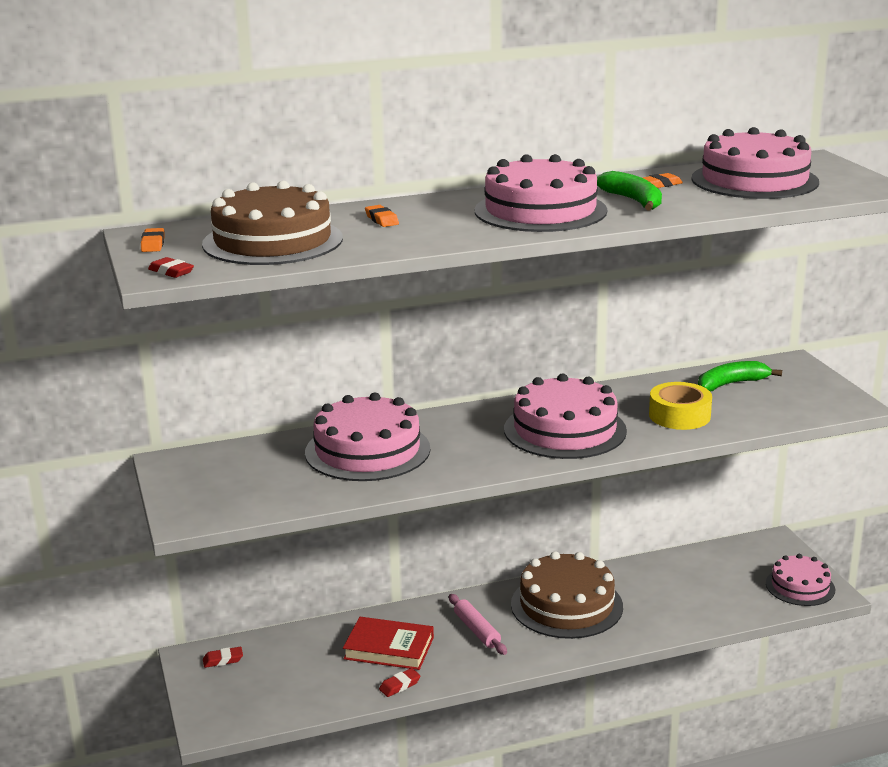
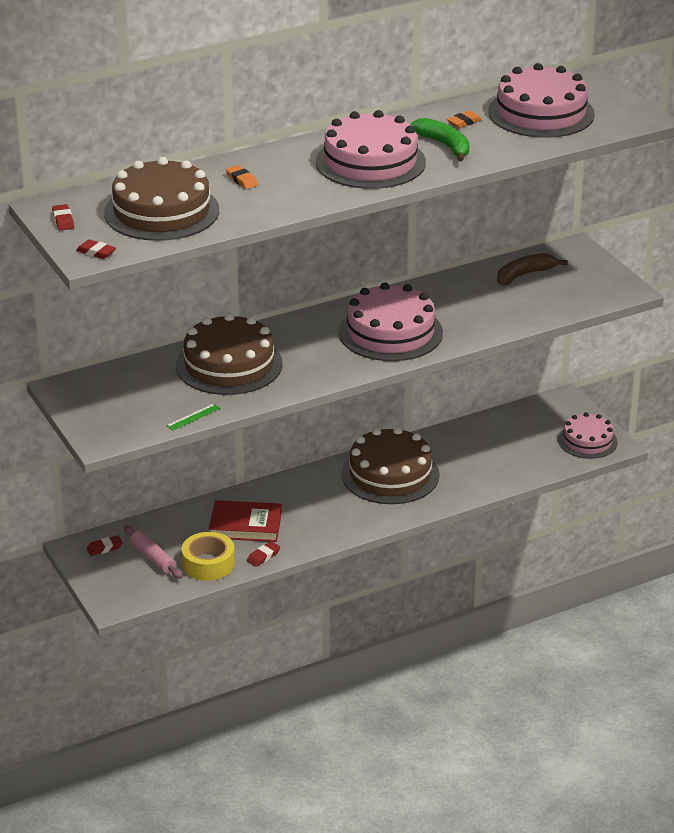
camera: 10 degrees left, 10 degrees up
(153, 244) = (63, 220): orange eraser -> red eraser
(304, 501) = (193, 417): none -> green ruler
(367, 450) = (229, 365): pink cake -> brown cake
(477, 630) = (317, 503): pink rolling pin -> pink rolling pin (153, 558)
(679, 416) = (484, 311): yellow tape -> yellow tape (208, 564)
(731, 384) = (524, 275): green banana -> brown banana

